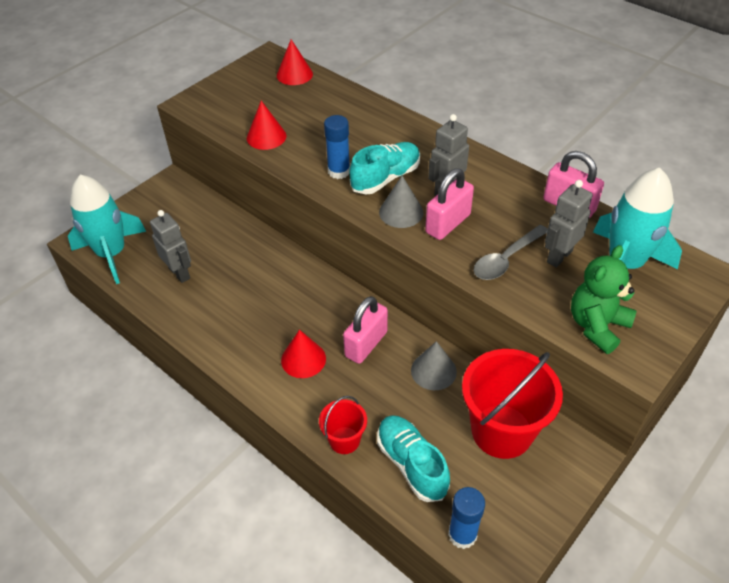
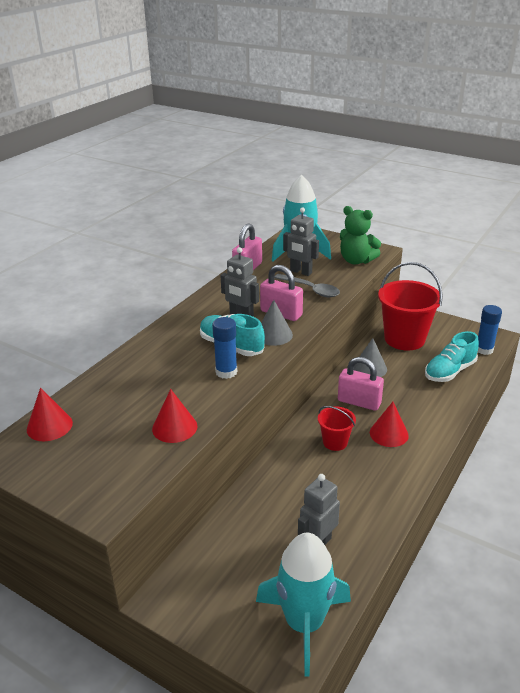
camera: 100 degrees left, 15 degrees down
(344, 440) = (449, 402): red bucket -> red bucket (335, 442)

